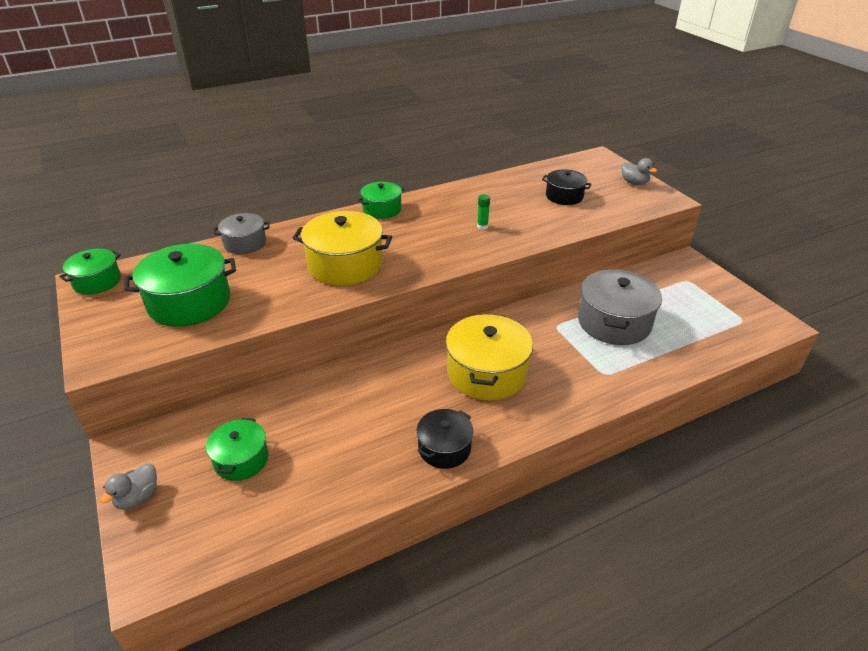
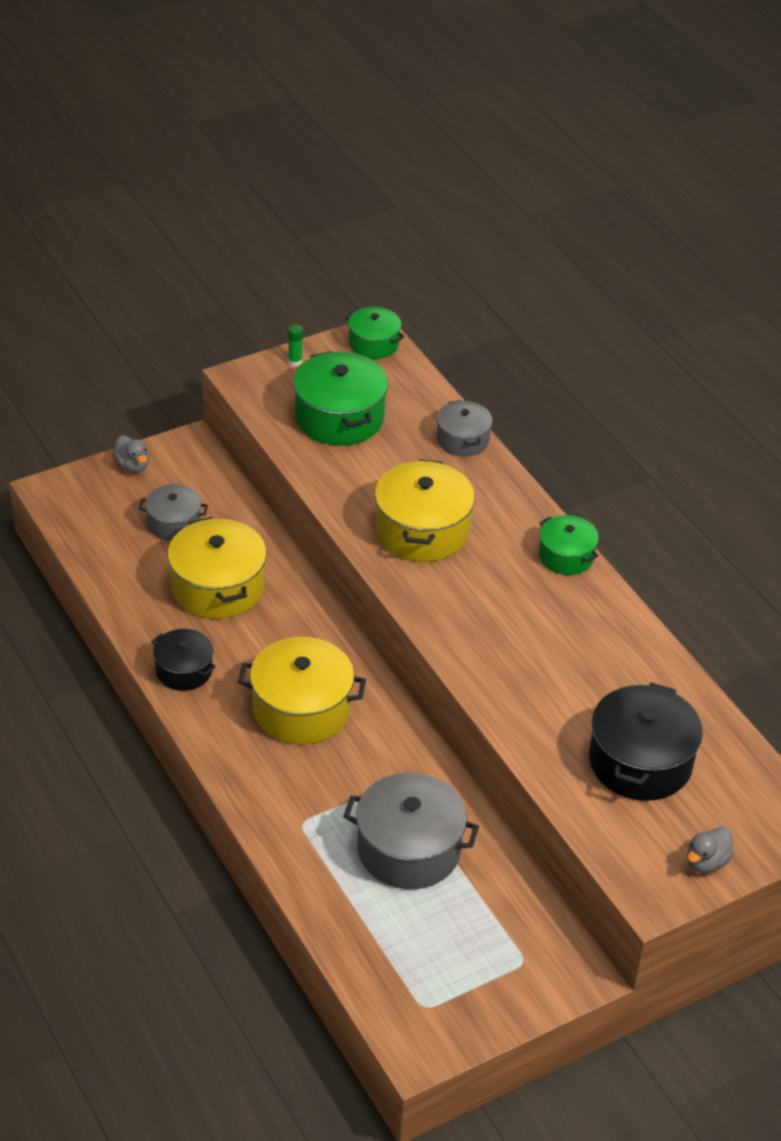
camera: 85 degrees right, 5 degrees up
(138, 497) = (132, 466): grey duck -> grey duck turned 150 degrees counterclockwise
(241, 459) = (174, 523): green pot -> grey pot
(338, 425) = (218, 587): none -> yellow pot
(482, 226) = (532, 661): green glue stick -> green glue stick (295, 362)
(564, 196) = (640, 762): black pot -> black pot, size x1.70

